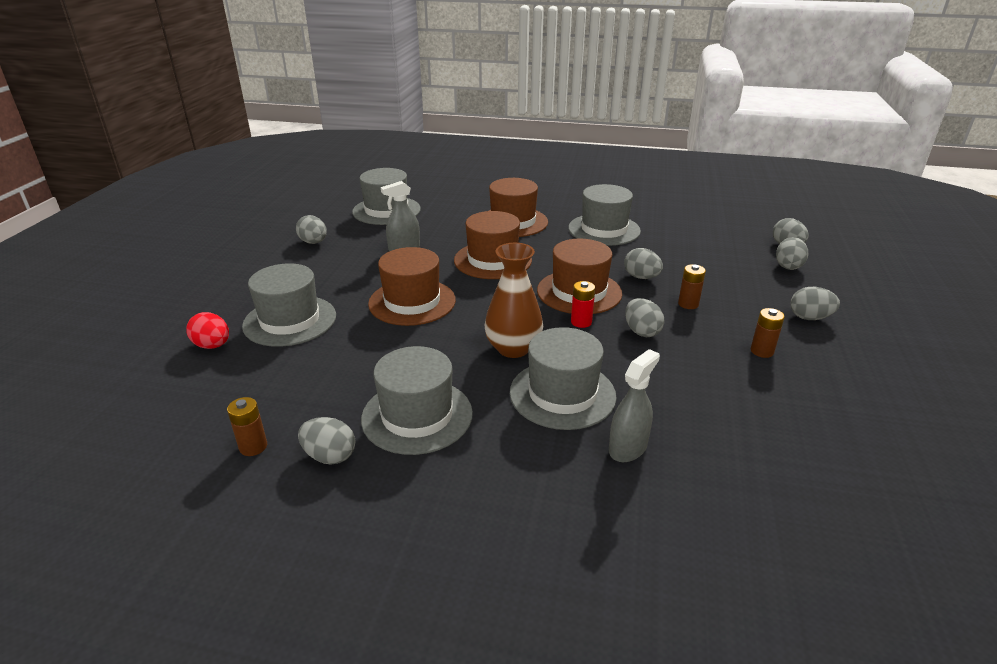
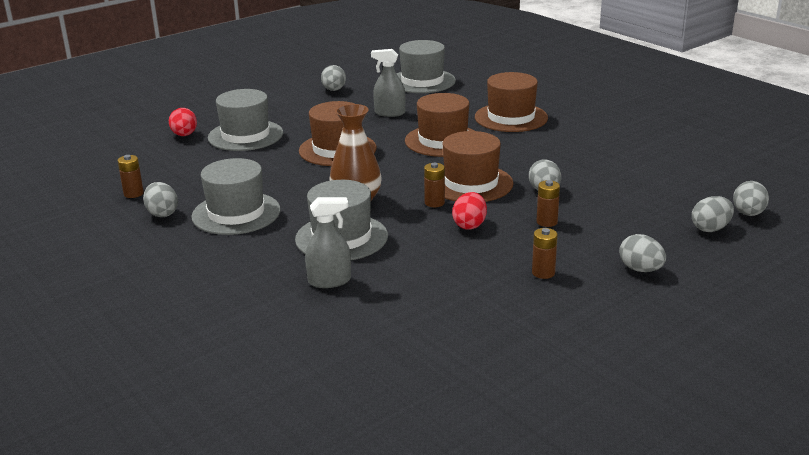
camera: 40 degrees right, 5 degrees down
(581, 322) = (434, 203): red battery -> brown battery
(604, 229) = (582, 146): grey hat -> none
(641, 331) = (469, 225): grey egg -> red egg

